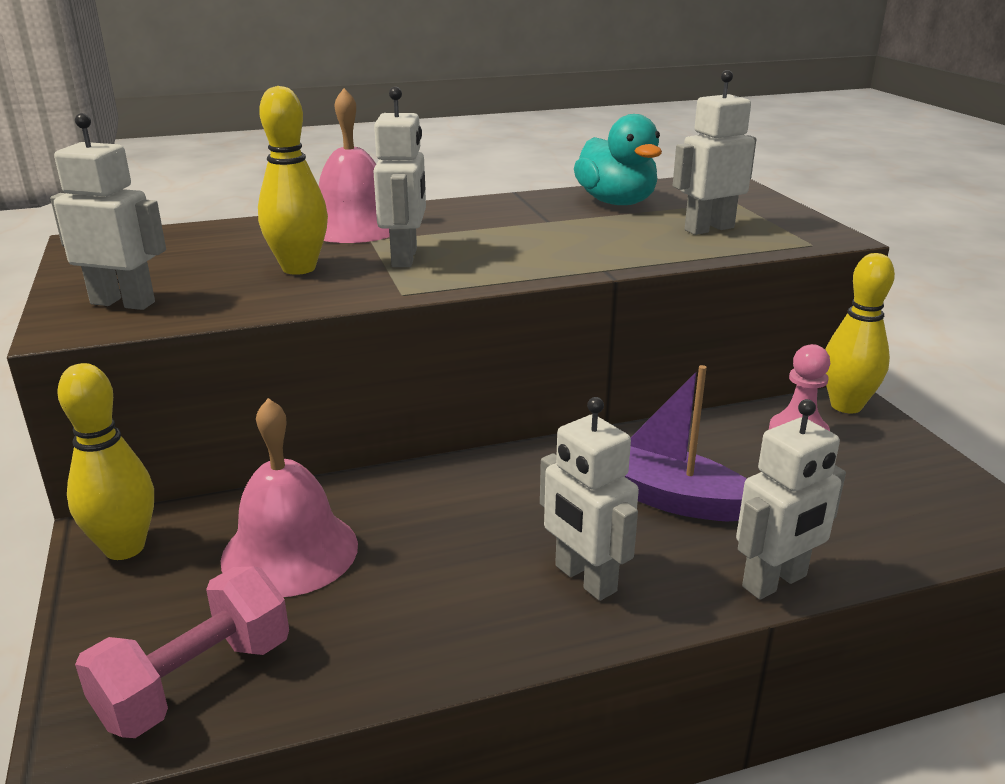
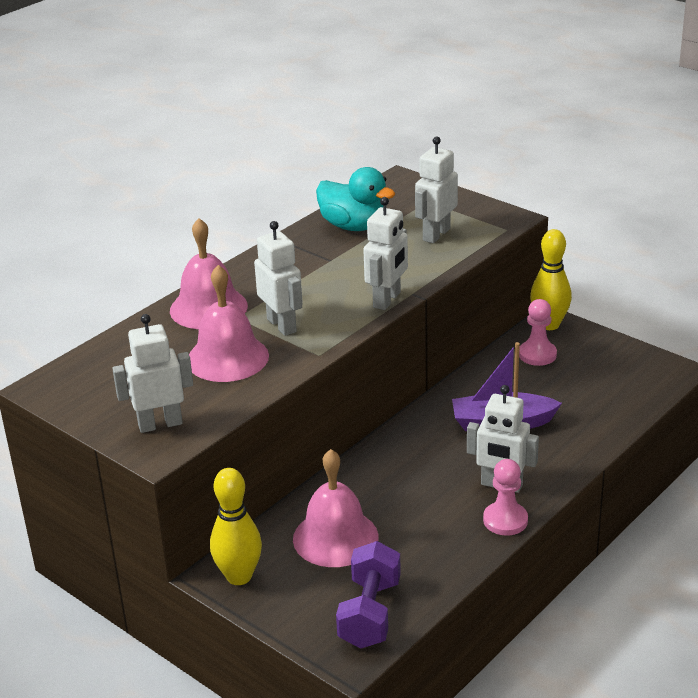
camera: 30 degrees left, 5 degrees up
(196, 681) = (370, 613): pink dumbbell -> purple dumbbell
(299, 268) = (227, 358): yellow bowling pin -> pink bell
(538, 634) = (505, 520): none -> pink pawn
(775, 582) = (590, 448): white robot -> white robot (387, 300)

